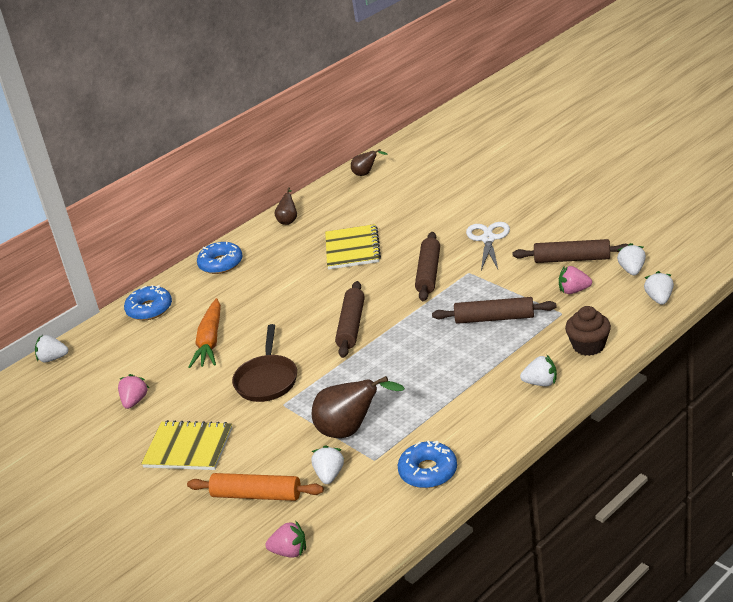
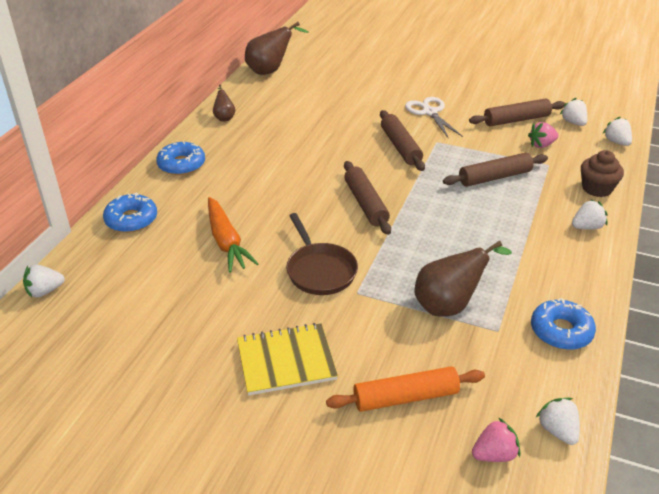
camera: 30 degrees left, 5 degrees up
(135, 401) = (183, 321): pink strawberry -> none
(329, 475) = (466, 356): white strawberry -> white strawberry (557, 430)
(352, 249) = (309, 135): yellow notebook -> none
(366, 173) = (270, 71): brown pear -> brown pear, size x1.87

